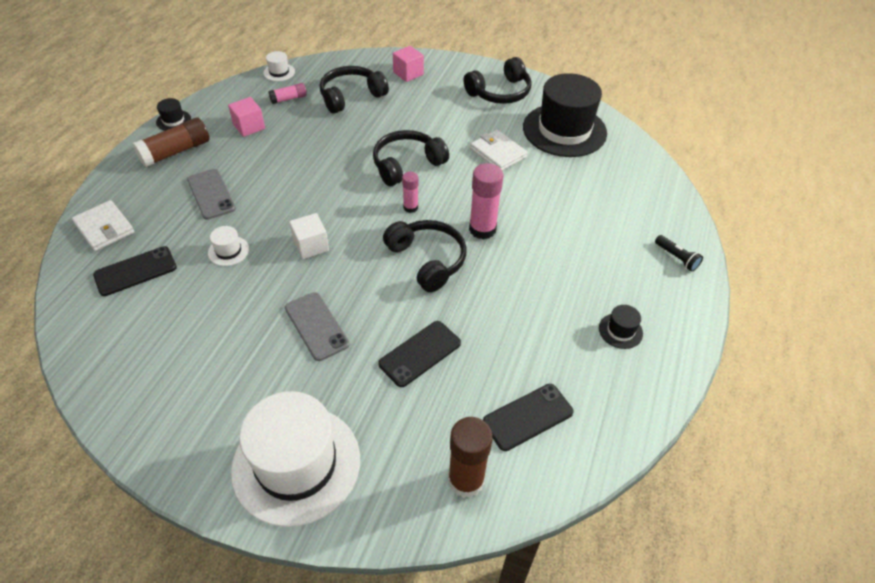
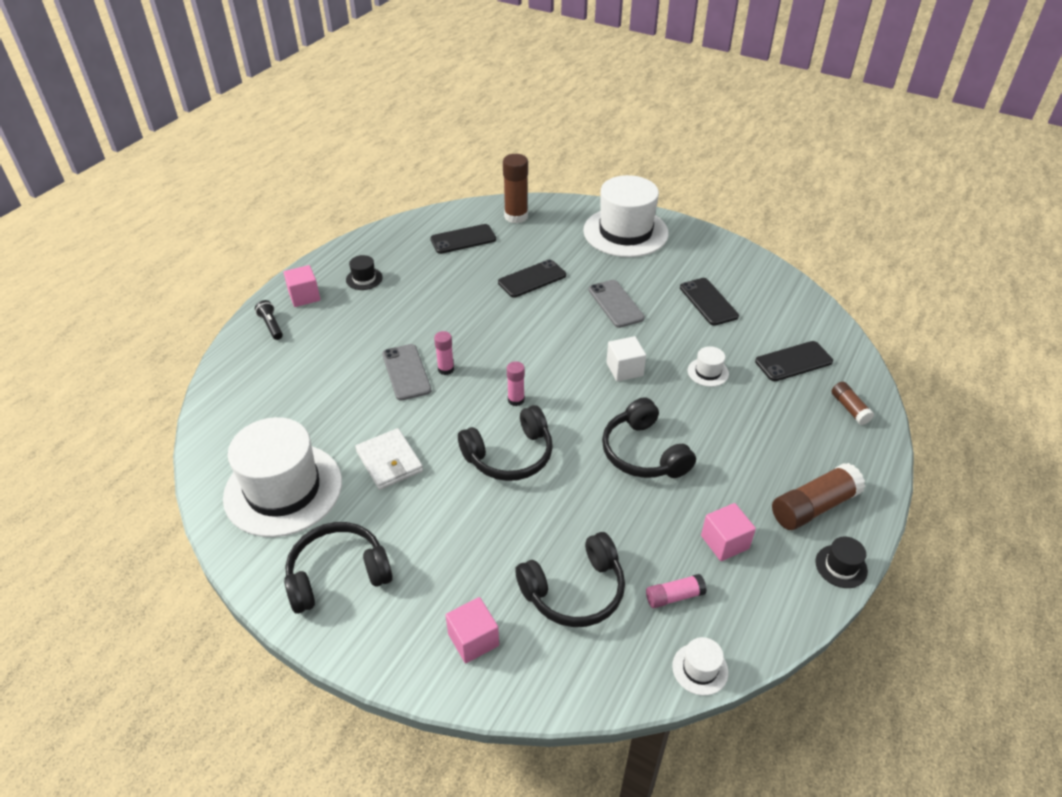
camera: 170 degrees left, 5 degrees down
(104, 228) = (849, 408): white wallet -> brown glue stick
(204, 341) = (708, 302): none -> black phone
(211, 194) = (745, 438): grey phone -> grey phone (406, 372)
(427, 260) = (510, 345): black headphones -> black headphones (643, 453)
(482, 229) = (446, 369): pink glue stick -> pink glue stick, size x0.57
(564, 130) = (283, 489): black hat -> white hat
(670, 298) = (304, 296): none -> pink cube

